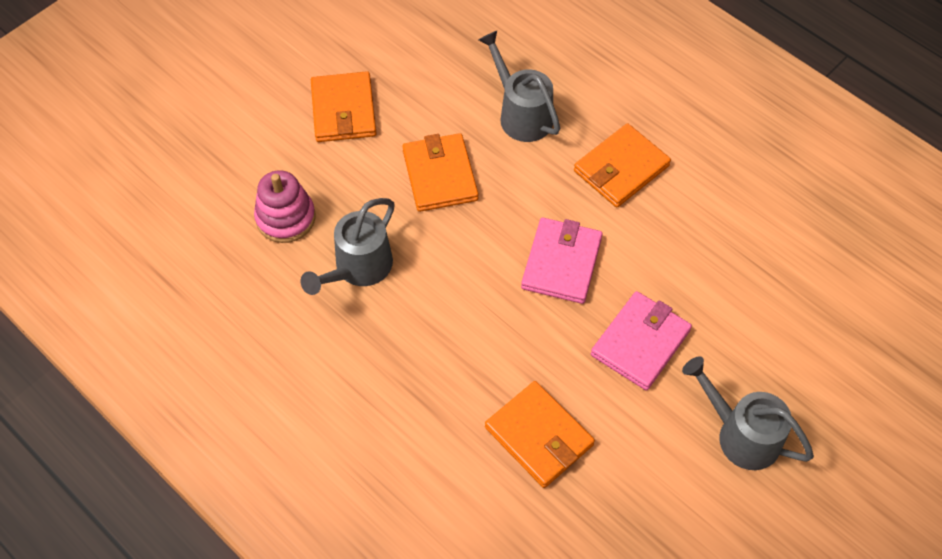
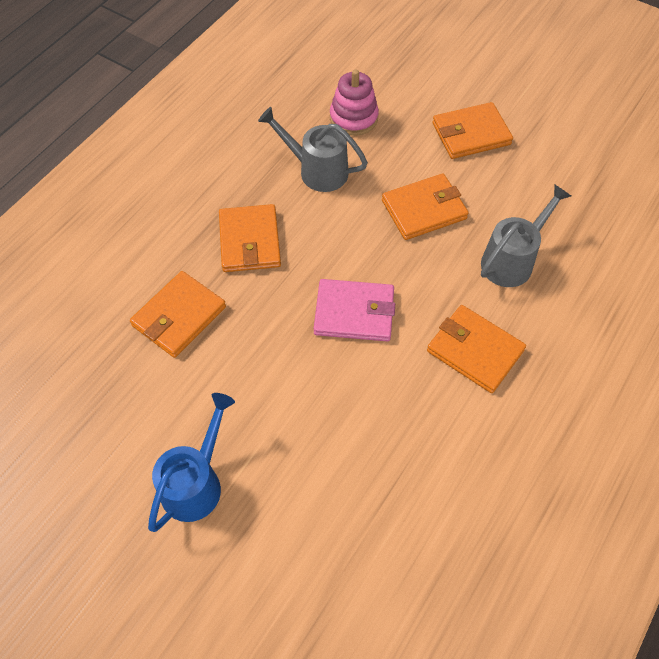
camera: 80 degrees right, 0 degrees up
(447, 352) = (250, 241): none -> orange wallet
(640, 343) = (281, 386): pink wallet -> none
(740, 434) = (196, 482): grey watering can -> blue watering can

